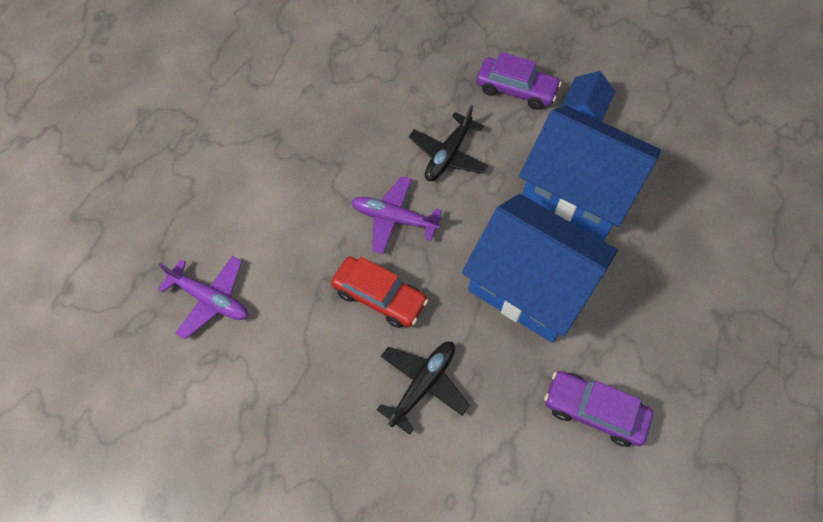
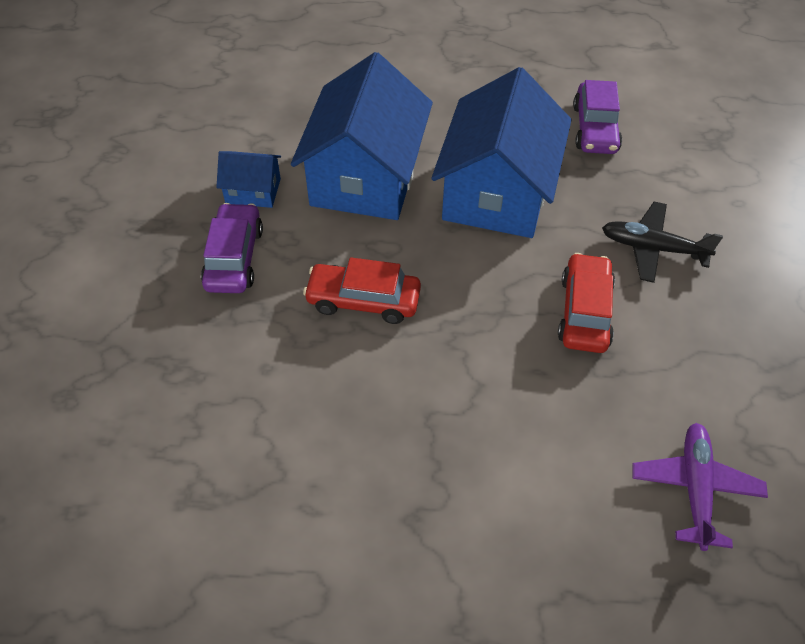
camera: 110 degrees left, 10 degrees down
(394, 219) = (479, 328): purple plane -> none
(448, 155) = (363, 300): black plane -> red car

